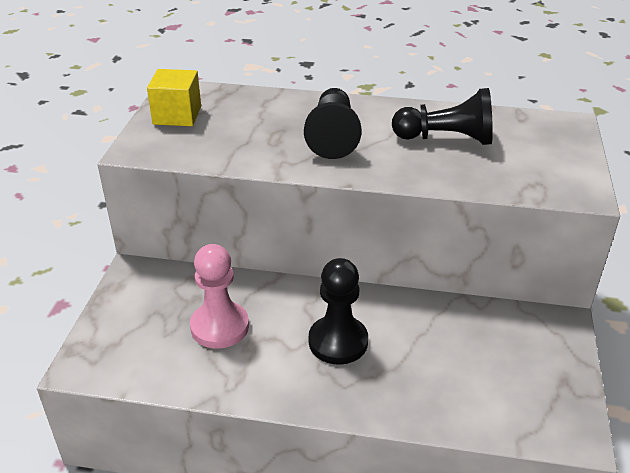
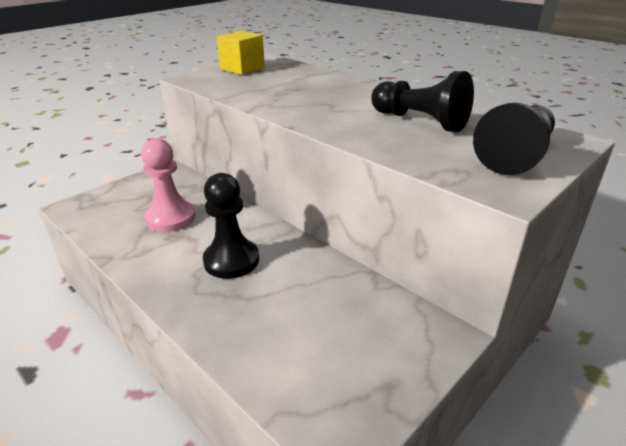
camera: 35 degrees right, 5 degrees down
(333, 137) = (326, 99): black pawn -> black pawn (516, 156)

